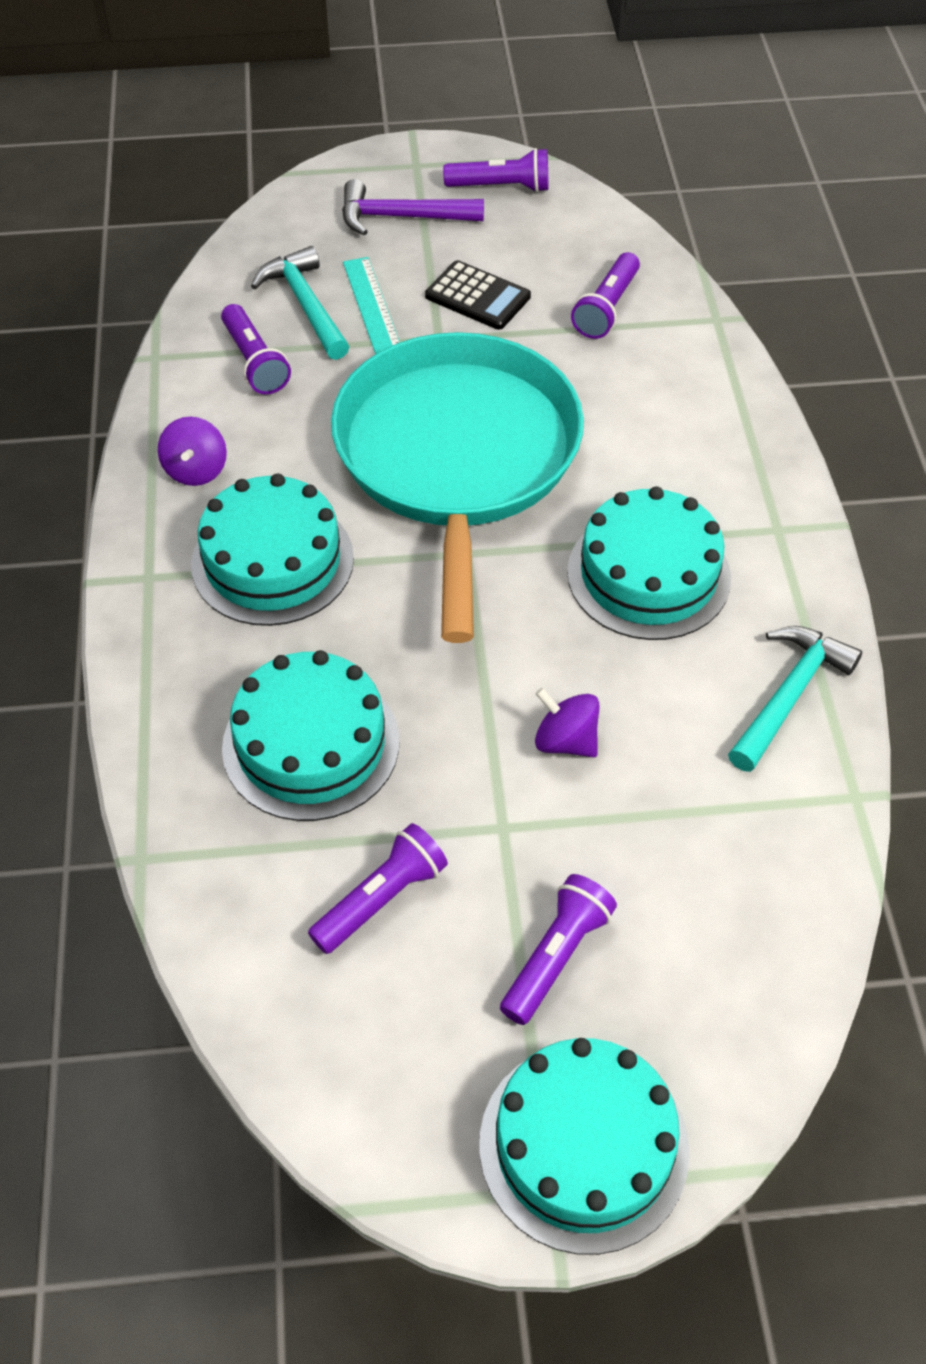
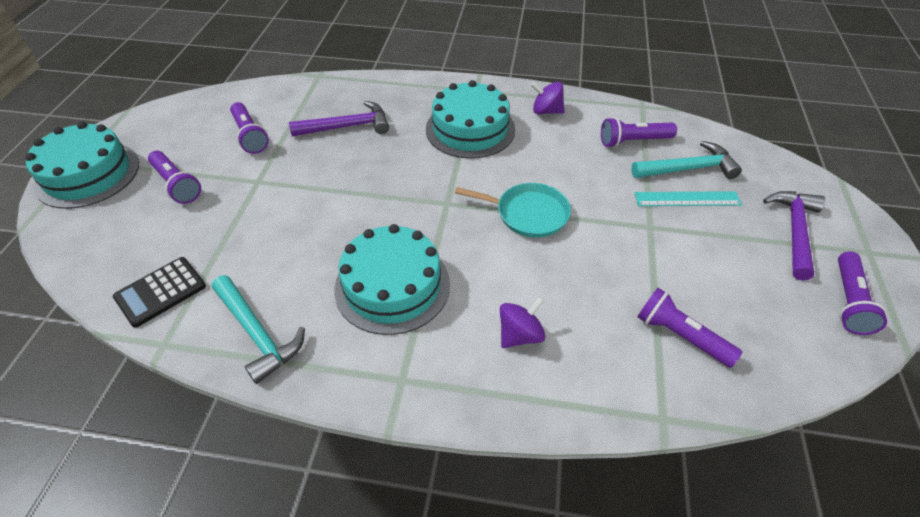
camera: 105 degrees right, 5 degrees down
(311, 744) = (347, 127): turquoise cake -> purple hammer
(457, 458) = (528, 214): turquoise pan -> turquoise pan, size x0.43
(477, 297) = (696, 256): black calculator -> black calculator (160, 292)
(565, 741) = (292, 216): purple spinning top -> purple spinning top (520, 335)

